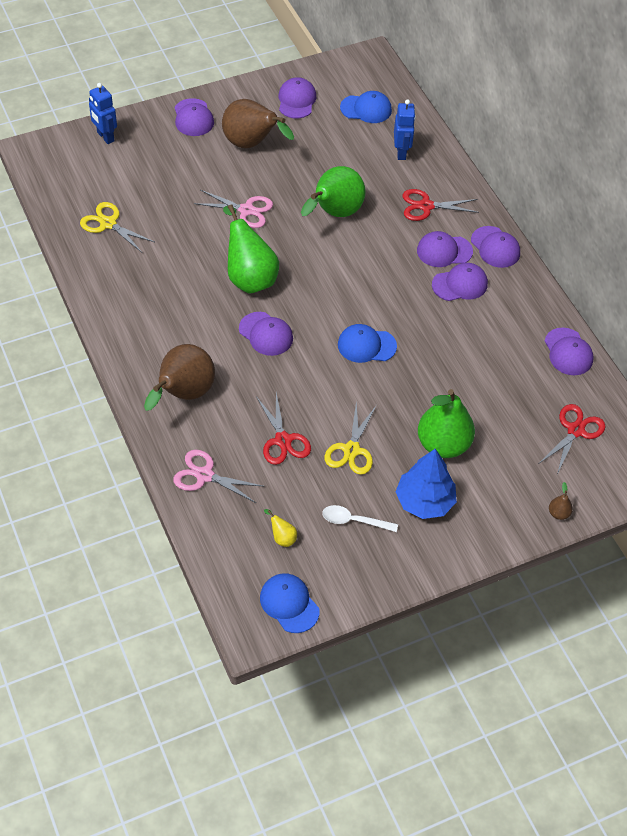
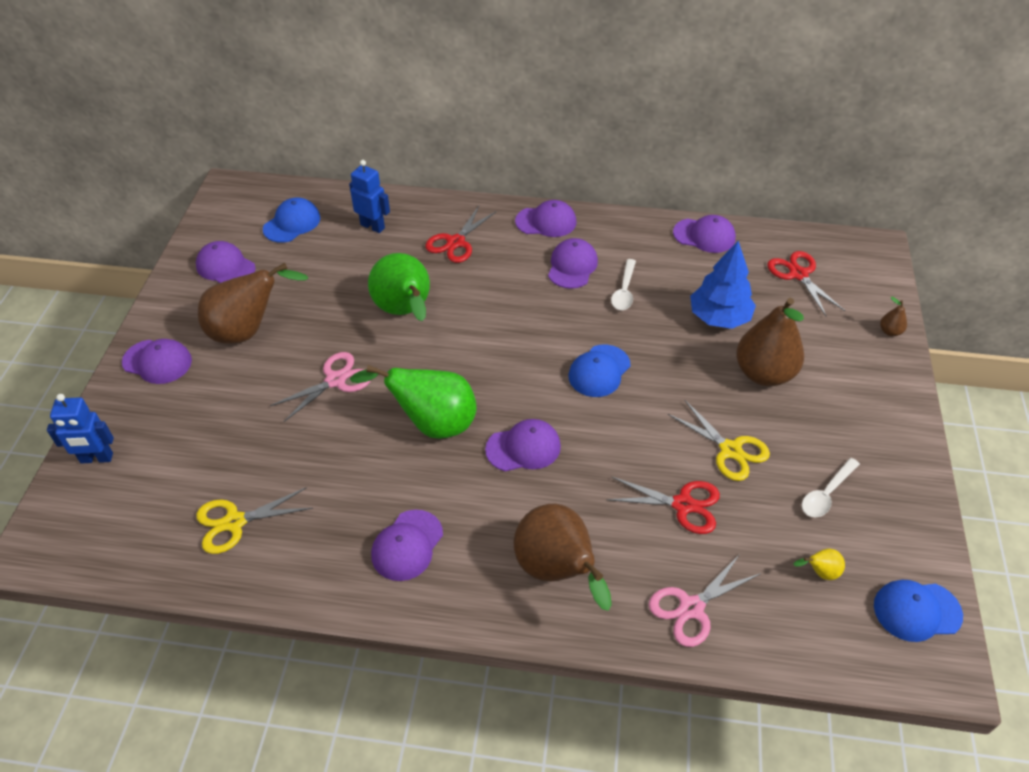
camera: 55 degrees left, 5 degrees down
(424, 501) = (828, 422): blue tree -> blue tree (719, 318)
(443, 444) = (764, 373): green pear -> brown pear
(444, 251) = (522, 257): purple cap -> purple cap (407, 545)
(460, 326) = (624, 291): none -> white spoon

